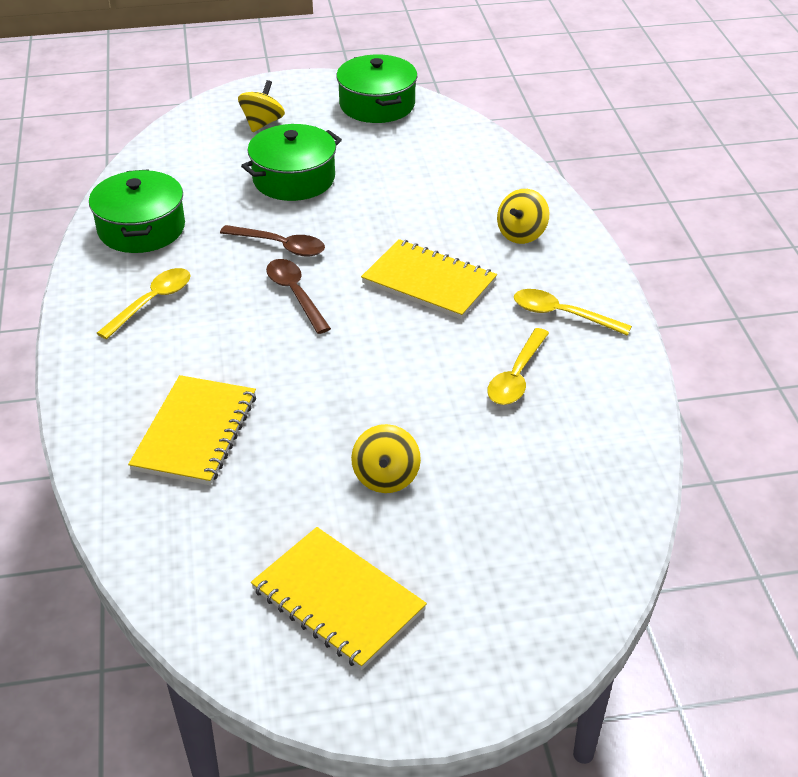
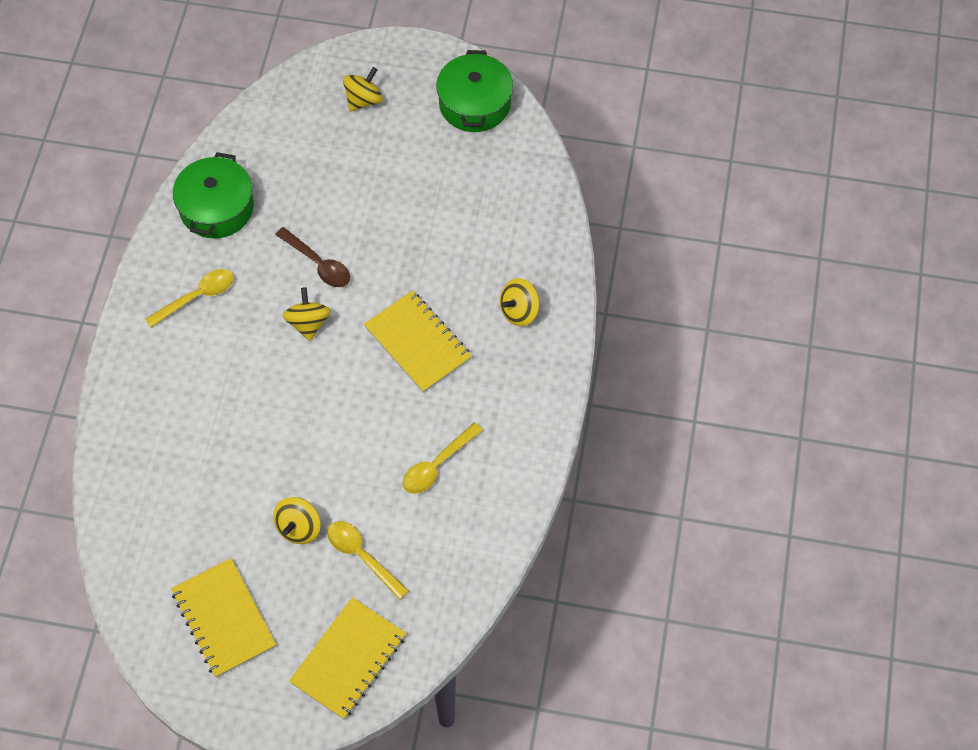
camera: 20 degrees right, 20 degrees up
(195, 432) = (183, 441): yellow notebook -> yellow notebook (348, 659)
(294, 179) = (361, 183): green pot -> none
(295, 294) = (308, 323): brown spoon -> yellow spinning top
(562, 315) = (504, 413): yellow spoon -> yellow spoon (362, 556)

